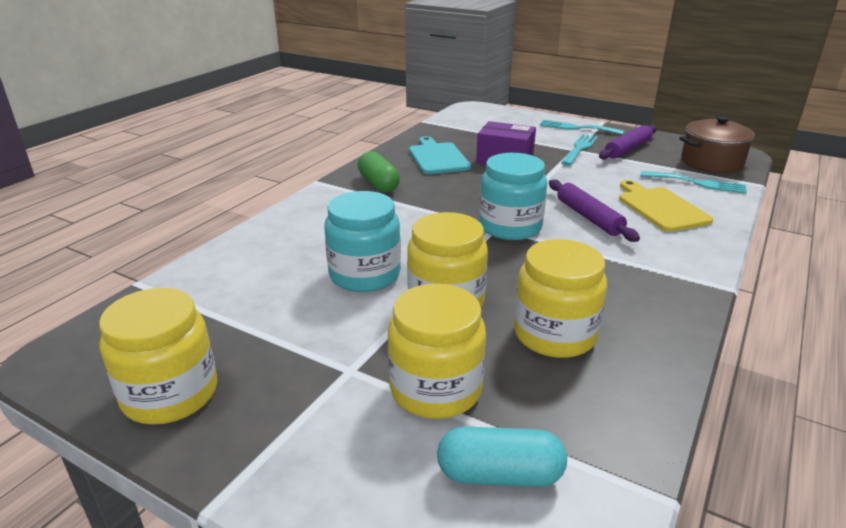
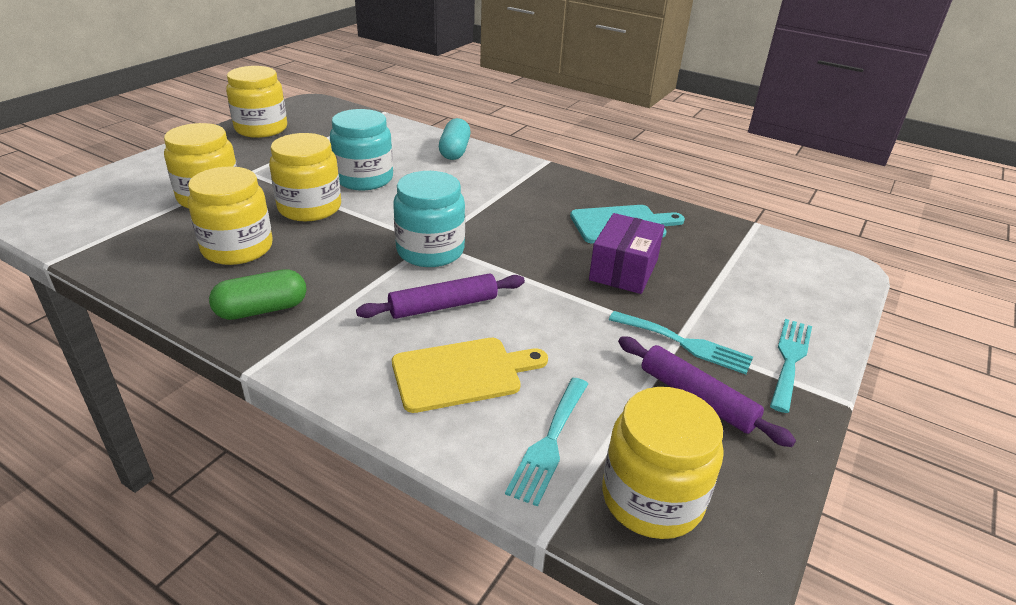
camera: 90 degrees right, 5 degrees up
(378, 184) = (542, 188): green capsule -> green capsule (262, 309)
(499, 475) = (122, 211): turquoise capsule -> turquoise capsule (454, 151)
(711, 162) = (652, 498): brown pot -> yellow jar

